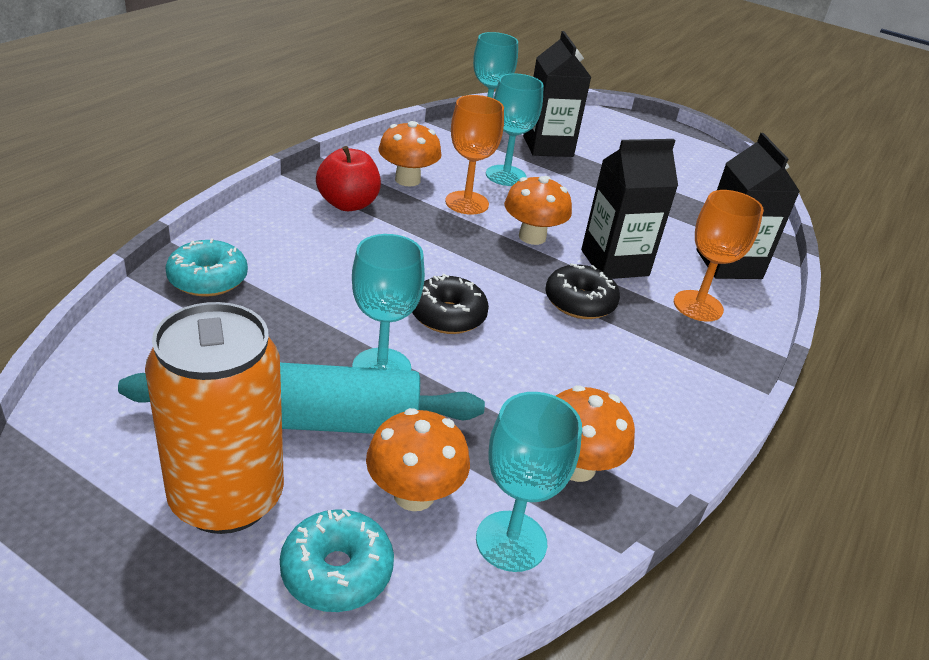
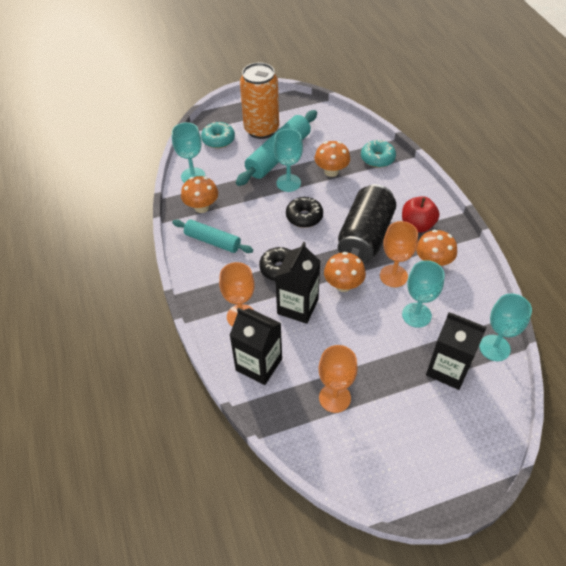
camera: 135 degrees right, 15 degrees up
(414, 494) = (228, 165): orange mushroom -> orange mushroom (331, 171)
(422, 242) = (365, 236): none -> black can
(627, 403) = (212, 241): none -> turquoise rolling pin
(679, 201) = (334, 398): none -> orange goblet

